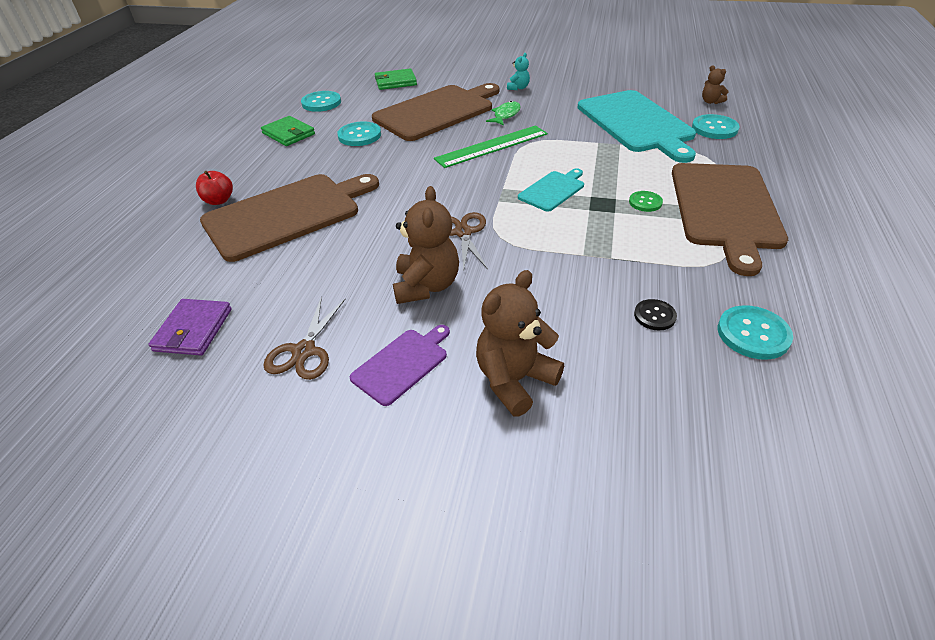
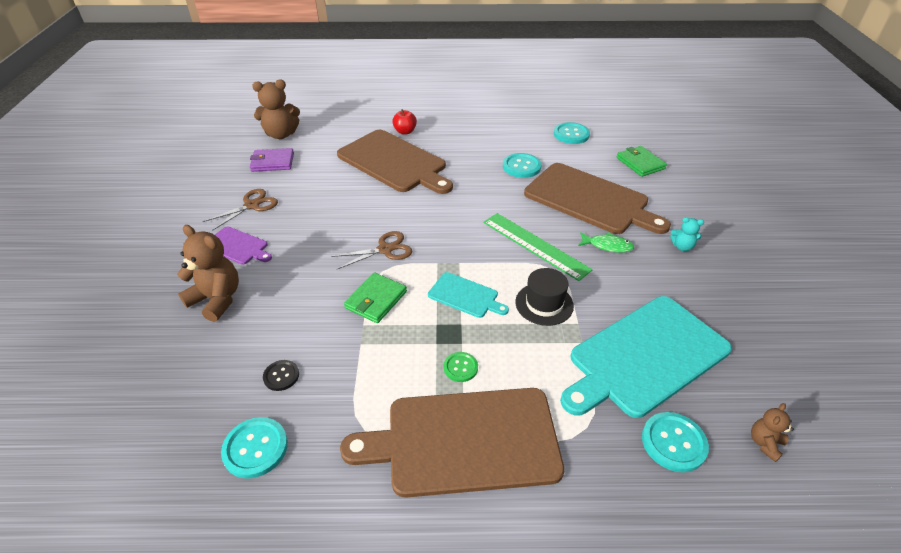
camera: 75 degrees right, 0 degrees up
(288, 134) = (509, 133): green wallet -> green wallet (376, 300)
(304, 351) = (252, 205): brown scissors -> brown scissors turned 135 degrees clockwise
(426, 286) = (316, 242): brown teddy bear -> brown teddy bear (281, 134)
(572, 153) = (544, 304): none -> black hat

